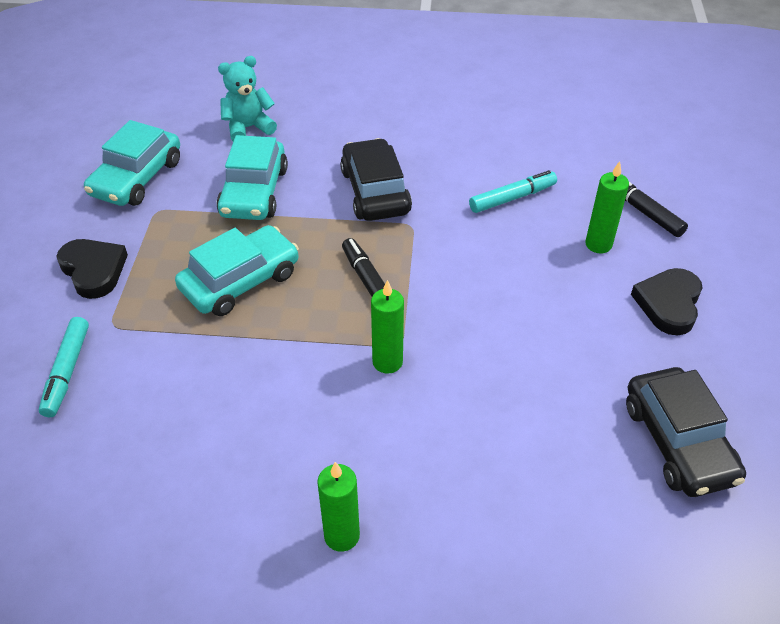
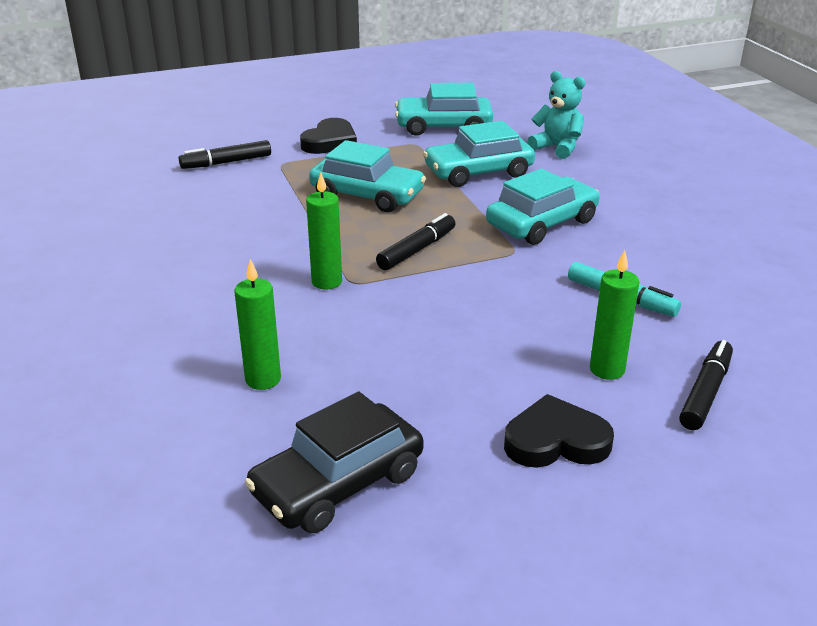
camera: 65 degrees right, 15 degrees down
(67, 371) = (226, 162): turquoise marker -> black marker
(342, 536) = (127, 306): green candle -> green candle (263, 379)
(375, 191) = (542, 223): black car -> turquoise car

